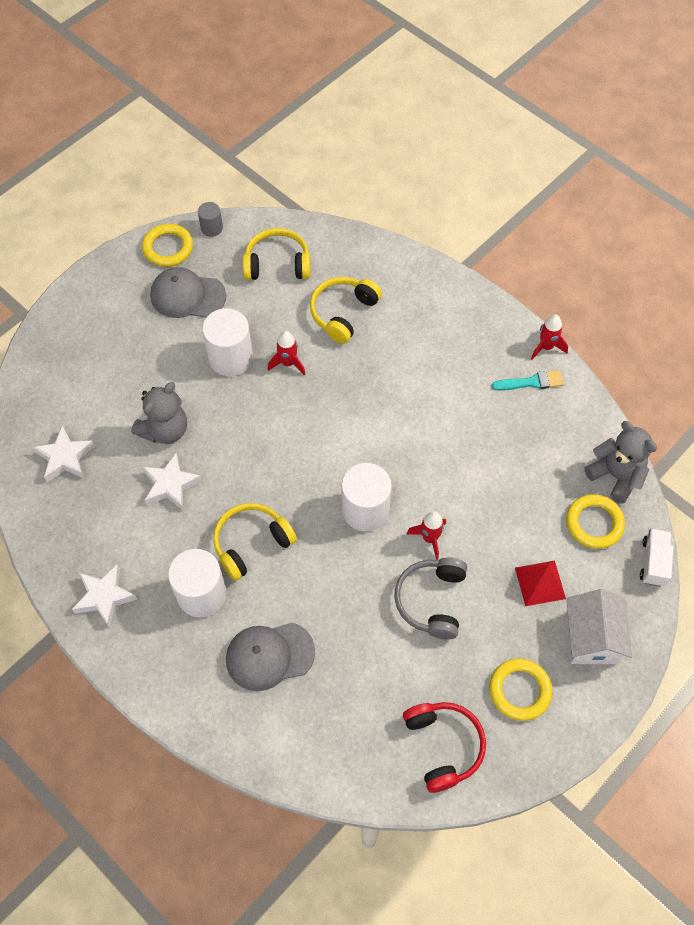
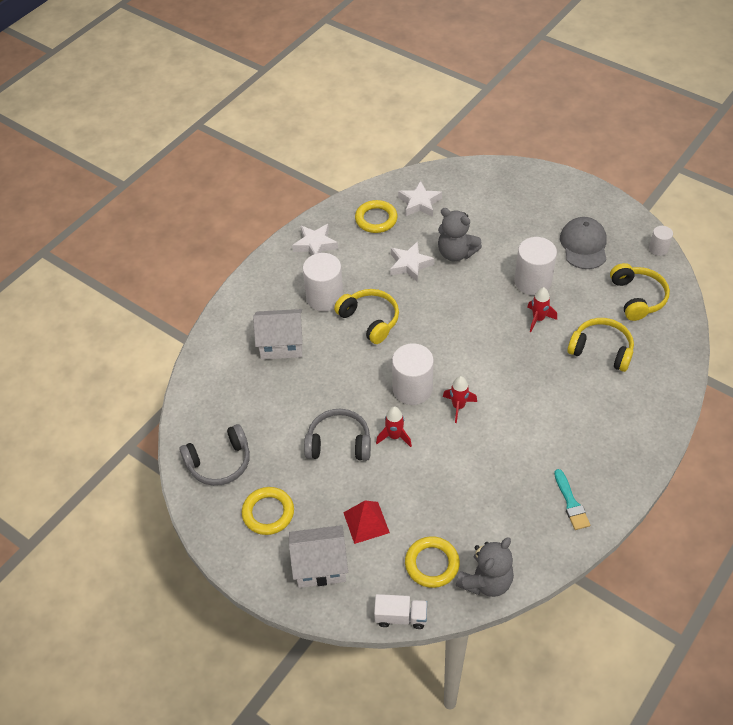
camera: 85 degrees right, 10 degrees down
(168, 248) = (627, 225): yellow ring -> yellow ring (376, 219)
(212, 228) = (658, 249): grey cylinder -> white cylinder
(269, 656) = (281, 344): grey cap -> white house
(443, 746) = (219, 463): red headphones -> grey headphones
(546, 347) = (615, 513): red rocket -> red rocket (458, 406)

